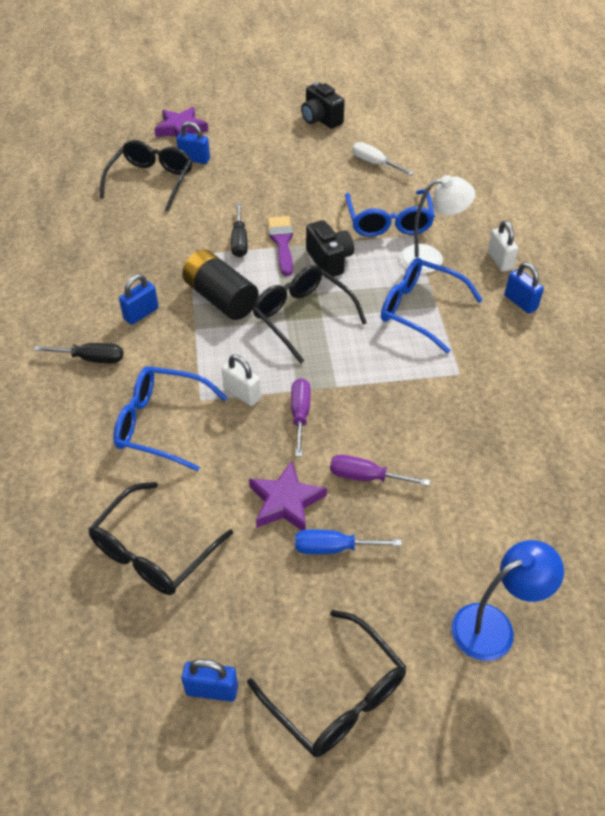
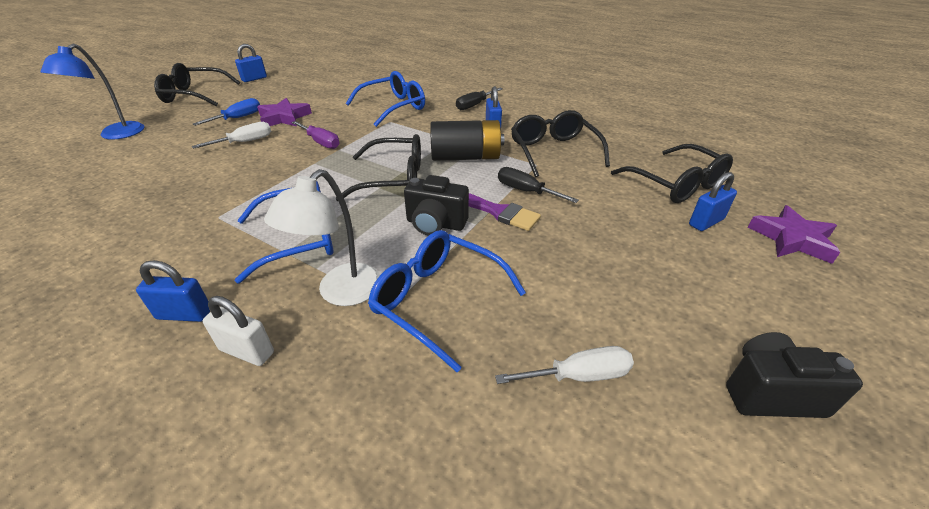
camera: 130 degrees right, 10 degrees down
(153, 552) = (329, 86): black glasses -> black glasses (553, 151)
(242, 394) = (370, 133): white padlock -> none
(366, 477) = (245, 142): purple screwdriver -> white screwdriver

